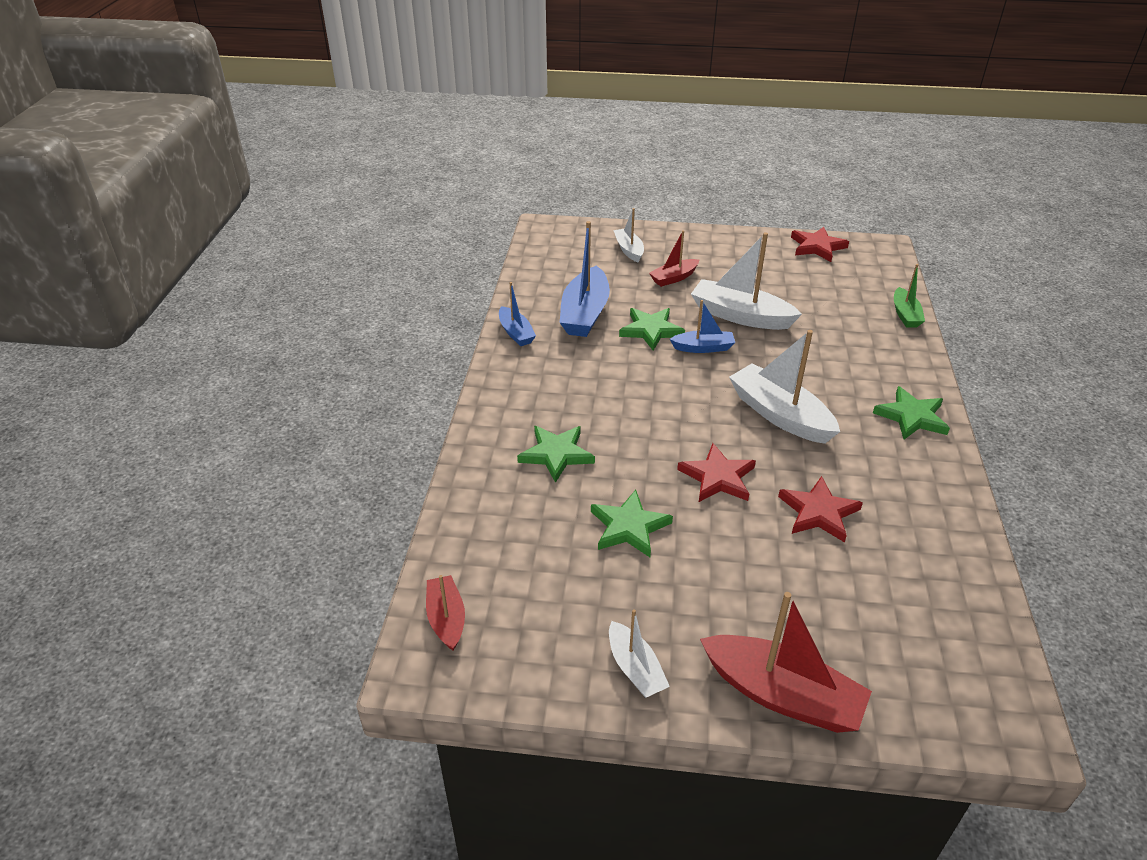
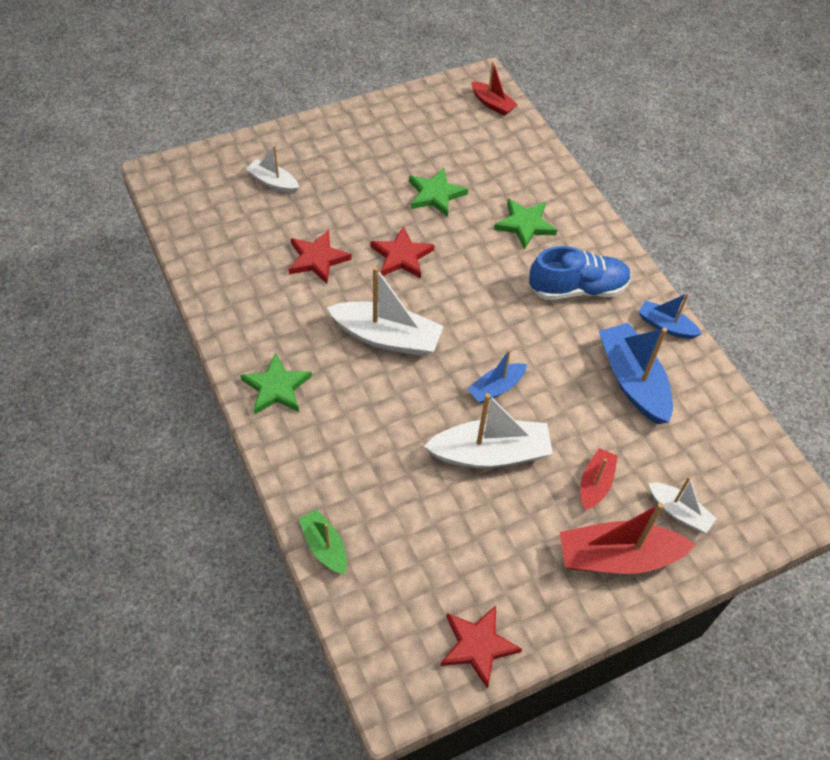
camera: 145 degrees right, 15 degrees up
(562, 383) = (577, 289): none -> blue shoe
(635, 668) = (375, 121): white boat -> white boat (273, 182)
(651, 330) = (557, 388): green star -> none
(781, 694) = (291, 140): red boat -> red boat (618, 557)

